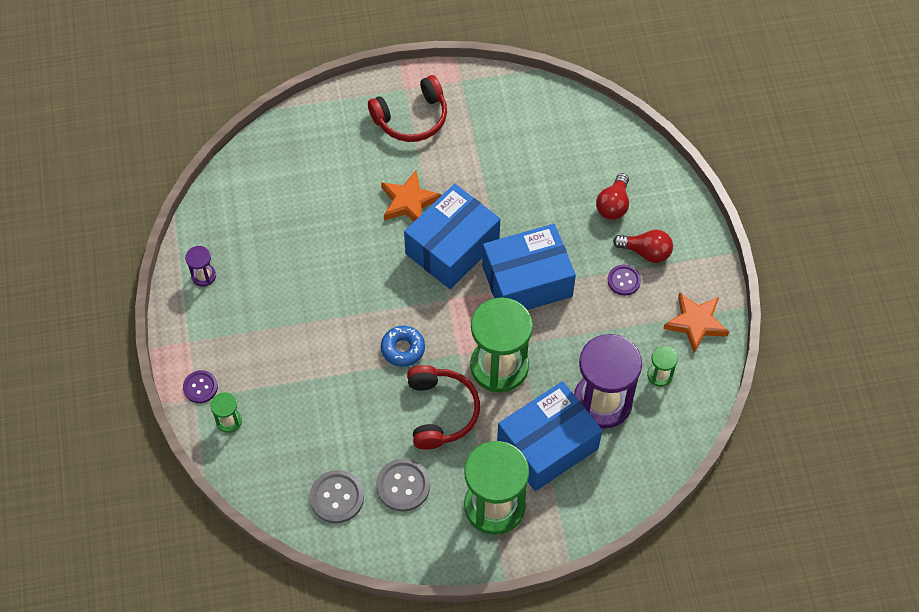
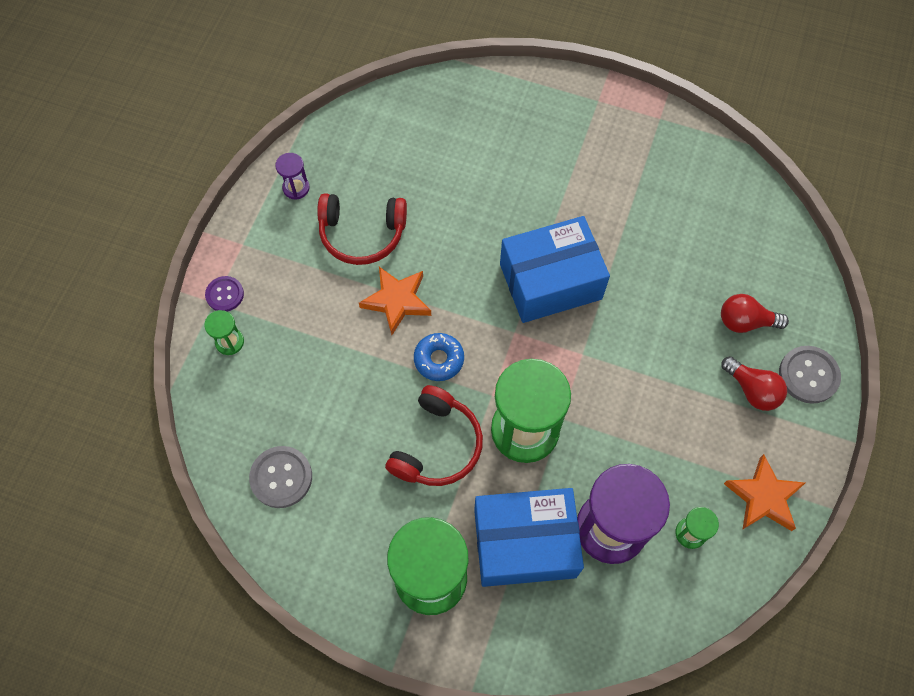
camera: 30 degrees right, 5 degrees up
(403, 486) = (352, 502): grey button -> grey button (808, 375)
(408, 202) = (534, 213): orange star -> orange star (397, 301)
(412, 118) = (587, 132): red headphones -> red headphones (362, 234)
(527, 281) = (606, 356): blue box -> none
(613, 205) = (745, 321): red light bulb -> red light bulb turned 45 degrees clockwise
(624, 280) = (710, 408): purple button -> none

